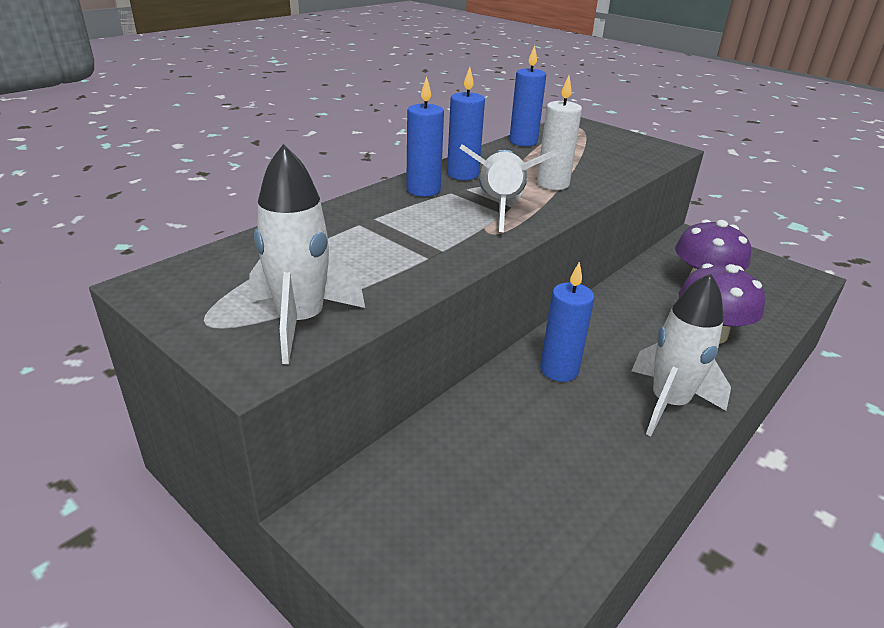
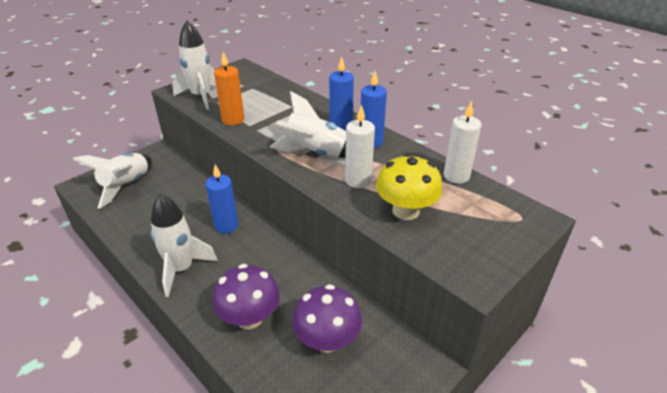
camera: 95 degrees right, 5 degrees up
(408, 274) = (233, 120): none -> orange candle
(471, 543) = (126, 185): none -> white rocket
(523, 142) = (456, 176): blue candle -> white candle
(595, 165) = (406, 211): none -> yellow mushroom

